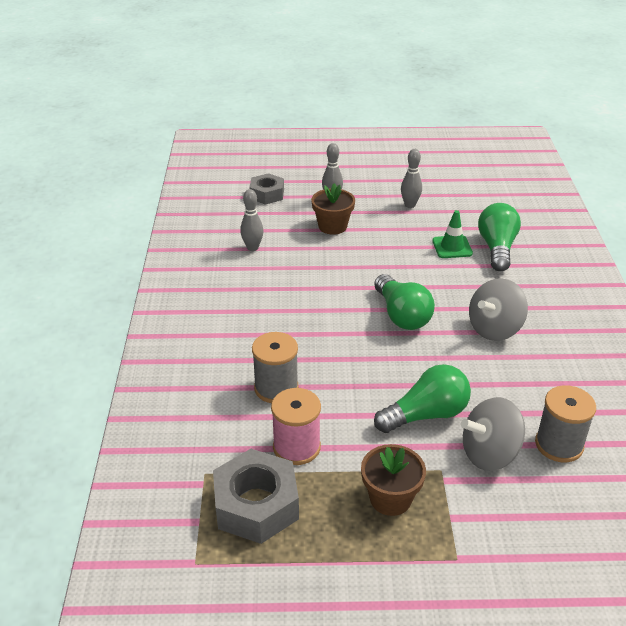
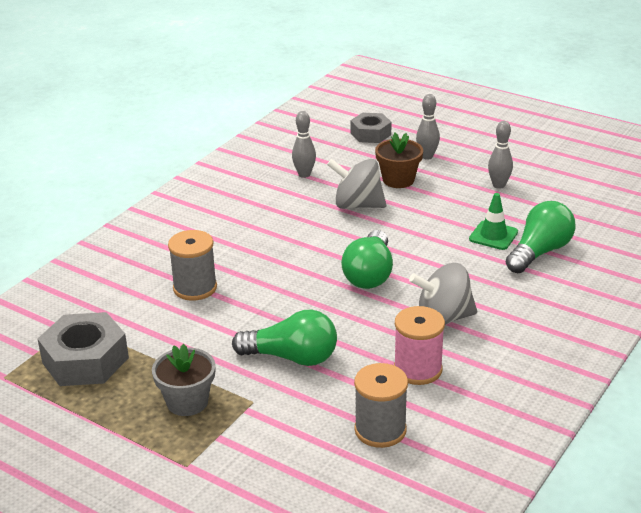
camera: 35 degrees right, 5 degrees down
(296, 447) = (160, 335): pink spool -> pink spool (417, 369)
(390, 498) = (187, 402): brown flower pot -> grey flower pot
(489, 454) = (308, 409): grey spinning top -> grey spinning top (357, 205)

